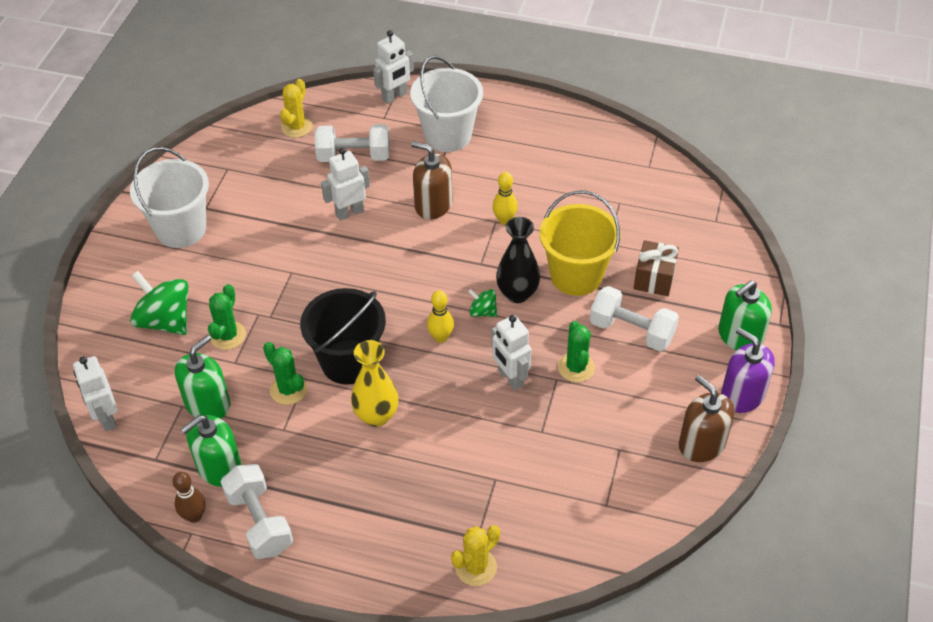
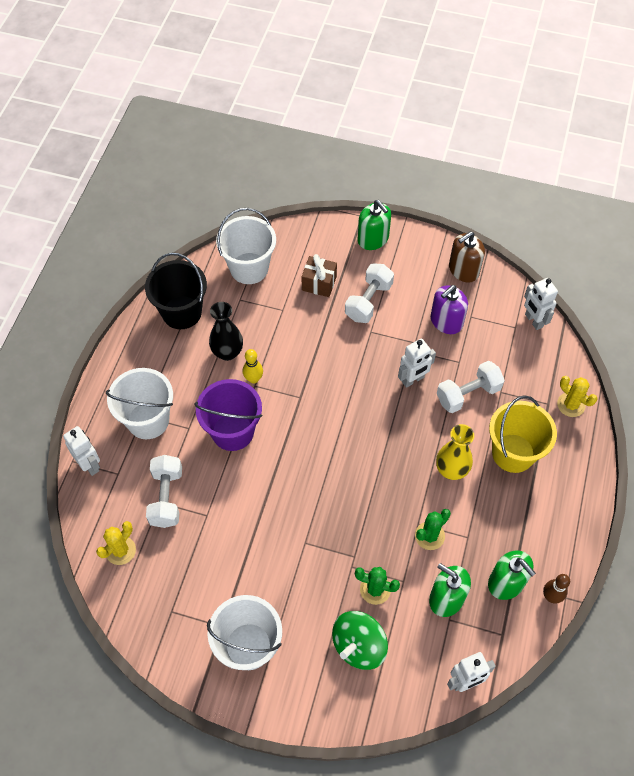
camera: 90 degrees left, 10 degrees up
(259, 522) = (551, 548): white dumbbell -> white dumbbell (468, 394)
(297, 127) = (120, 550): yellow cactus -> yellow cactus turned 75 degrees counterclockwise
(348, 362) = (401, 492): black bucket -> black bucket (182, 312)
(349, 212) = (237, 498): white robot -> white robot (533, 321)
(433, 205) = (232, 431): brown soap dispenser -> purple bucket
(441, 337) = (375, 426): yellow bowling pin -> none
(483, 311) = (350, 396): green spinning top -> none
(517, 293) = (332, 372): black vase -> black vase (227, 352)
(576, 275) = (314, 332): yellow bucket -> yellow bucket (513, 453)
(576, 367) = (402, 337): green cactus -> none
(668, 209) = (249, 268): none -> white bucket
(742, 395) = (423, 243): purple soap dispenser -> purple soap dispenser (446, 321)

